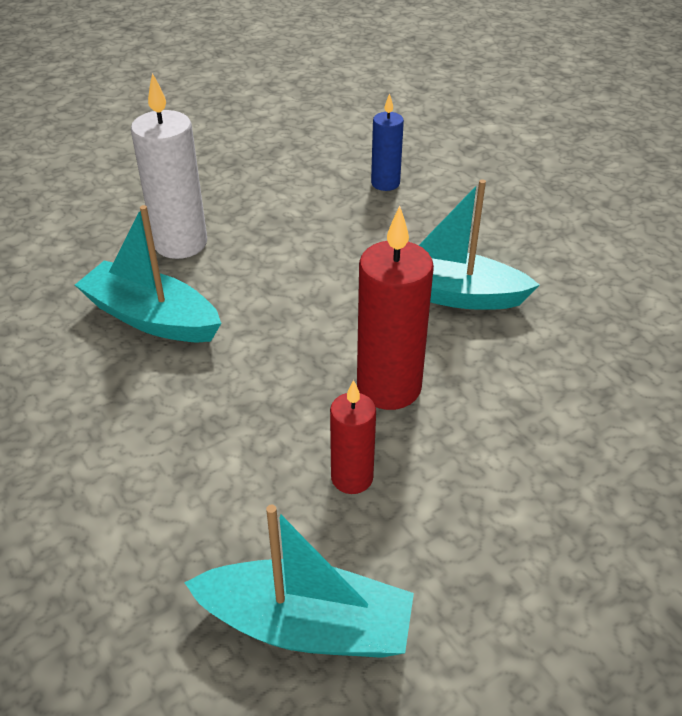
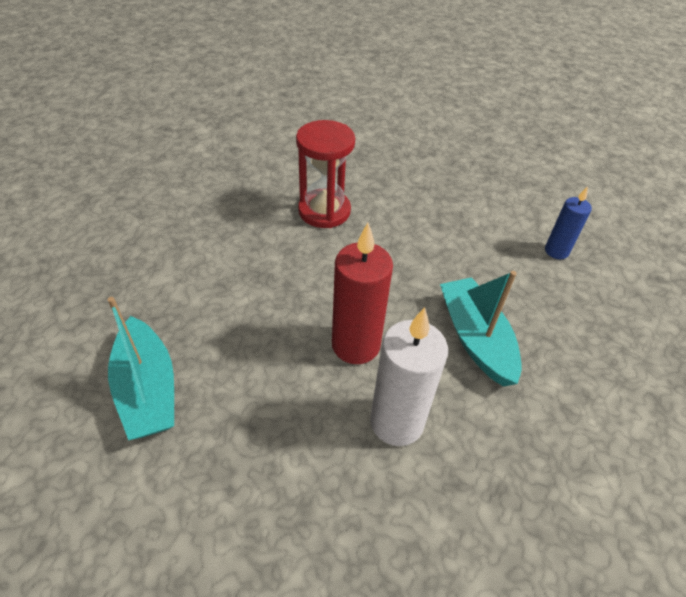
camera: 55 degrees right, 5 degrees up
(152, 318) = (324, 211): turquoise boat -> red hourglass
(180, 243) = (394, 189): white candle -> white candle (396, 422)
(352, 478) = (266, 361): red candle -> none

